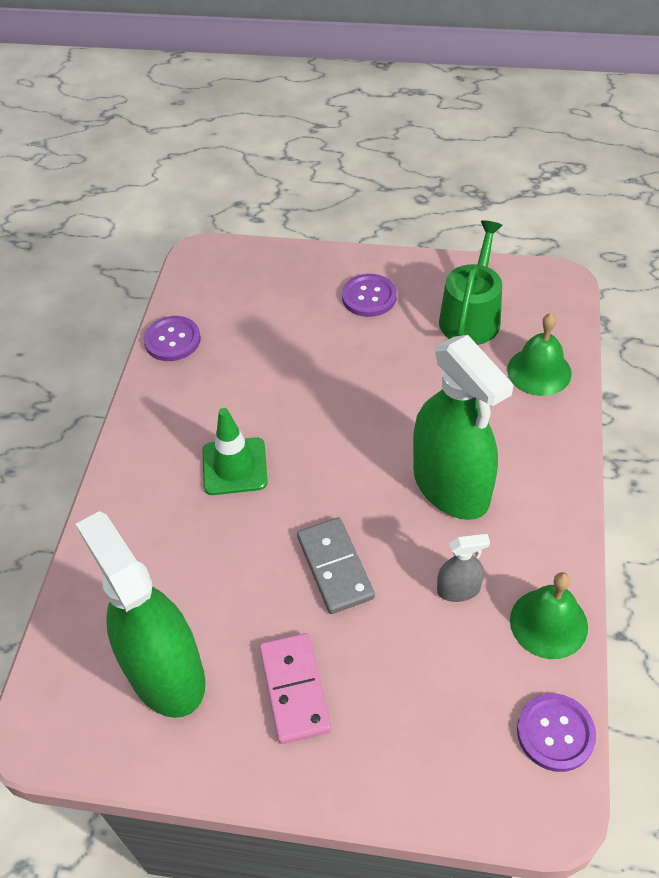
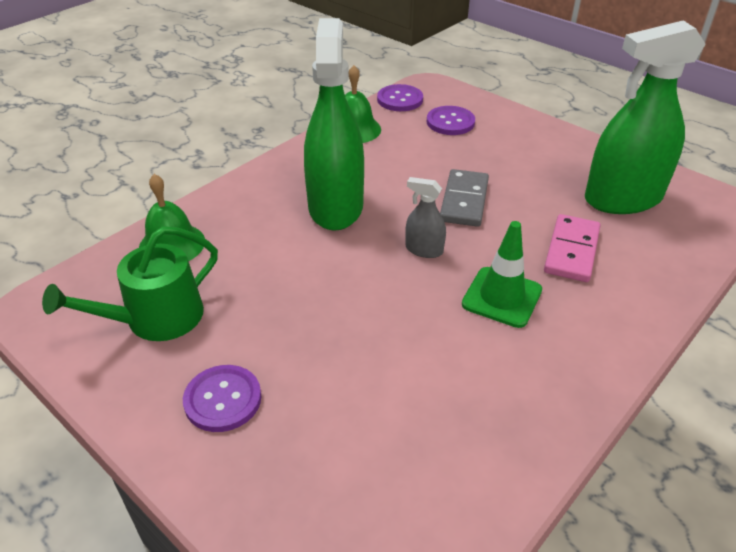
camera: 150 degrees left, 10 degrees down
(166, 673) = (623, 199): green spray bottle -> green spray bottle turned 75 degrees clockwise
(172, 340) = (500, 478): purple button -> purple button (450, 122)
(295, 689) = (535, 161): pink domino -> pink domino (571, 251)
(458, 589) = (391, 160): grey spray bottle -> grey spray bottle (424, 250)

